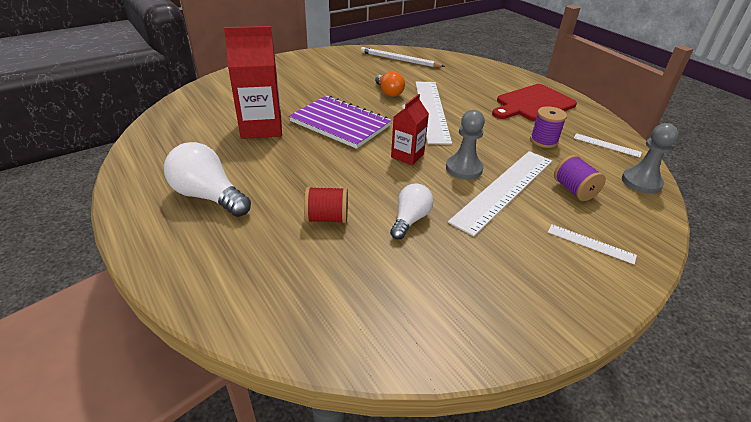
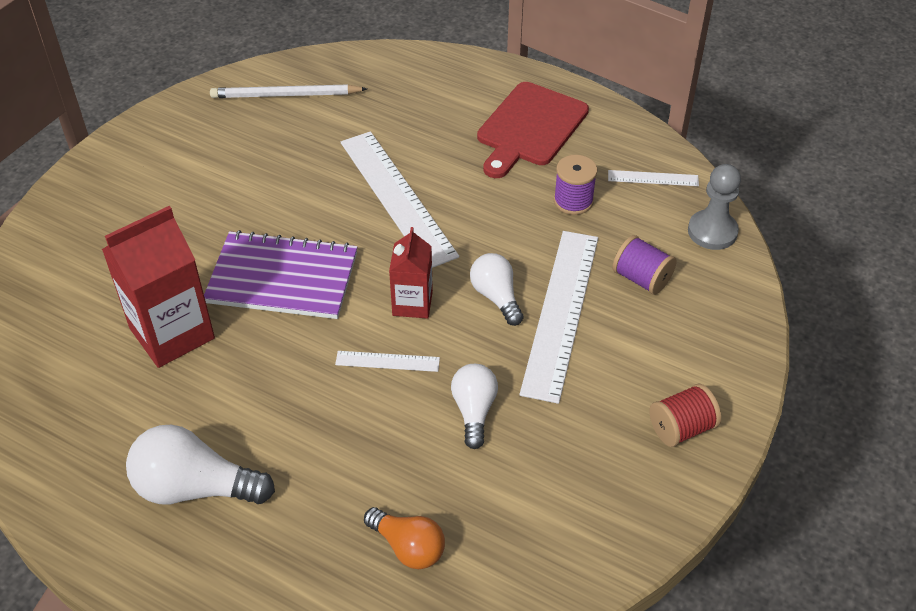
camera: 25 degrees left, 10 degrees up
(327, 218) = (373, 453): red spool -> red spool (681, 428)
(389, 92) = (313, 181): orange light bulb -> orange light bulb (408, 547)
(464, 169) = (496, 297): grey pawn -> white light bulb
(590, 244) = (687, 357): white ruler -> white ruler (387, 361)

